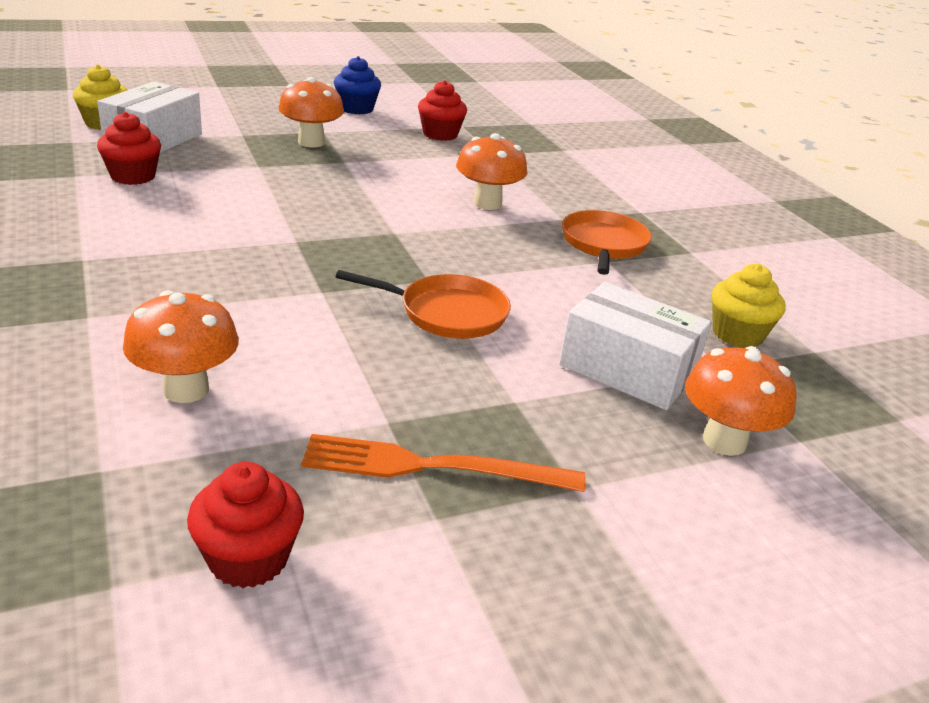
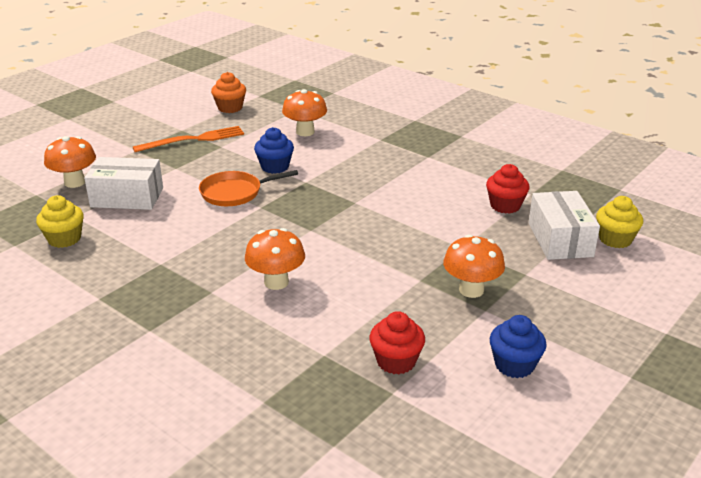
camera: 155 degrees right, 0 degrees up
(248, 558) = (230, 108): red cupcake -> orange cupcake
(338, 334) = (275, 167): none -> blue cupcake
(603, 245) = (168, 277): orange pan -> none

